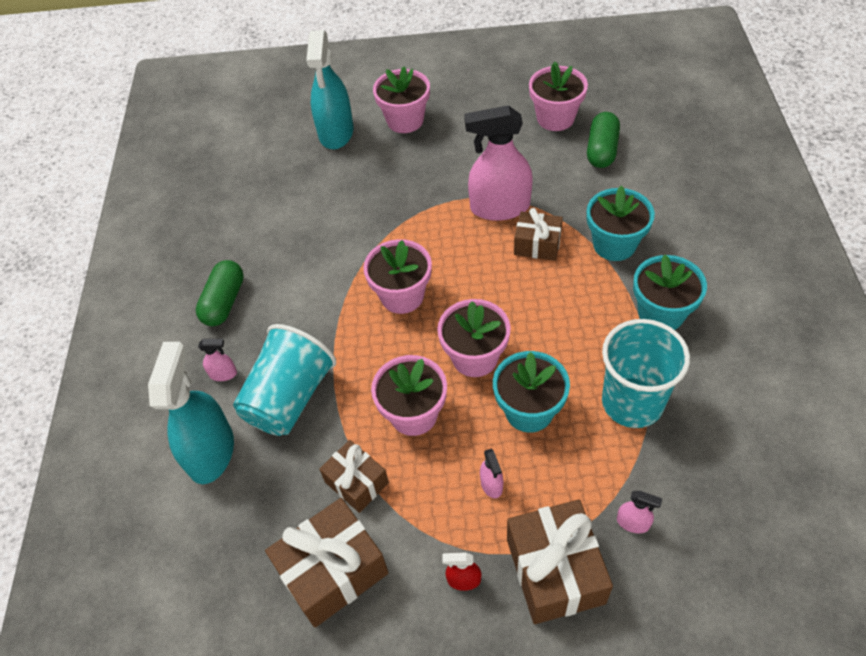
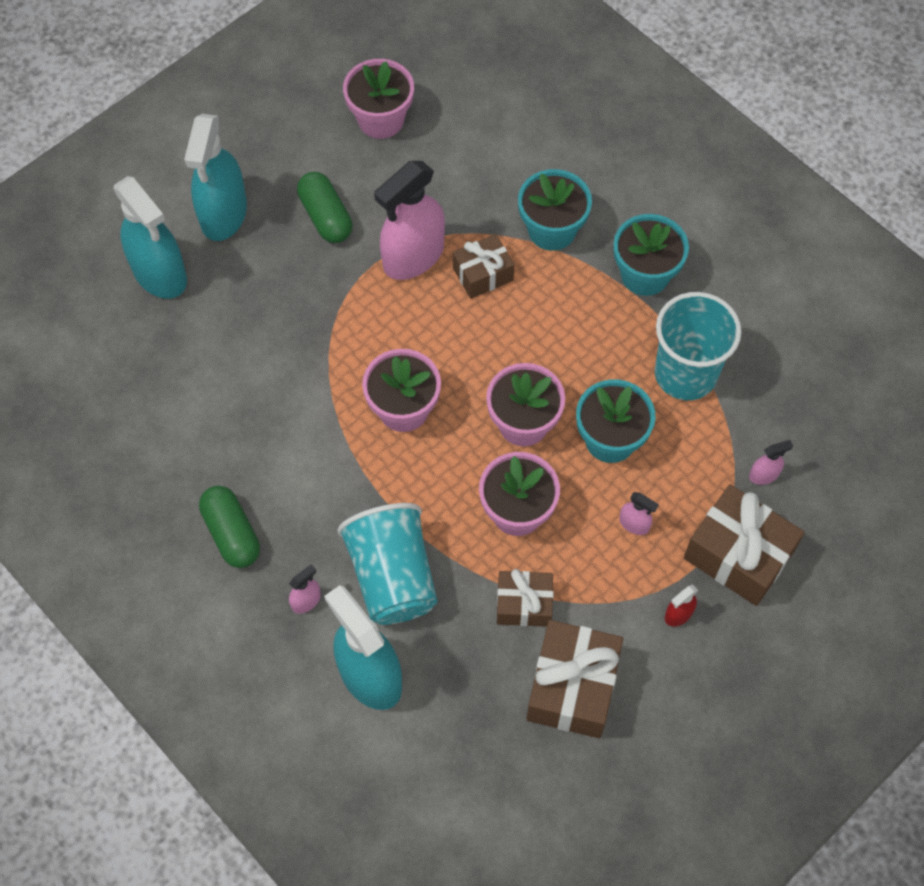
camera: 45 degrees left, 10 degrees up
(405, 120) = (223, 214): pink flower pot -> turquoise spray bottle
(602, 150) = (457, 132): green capsule -> green capsule (326, 217)

